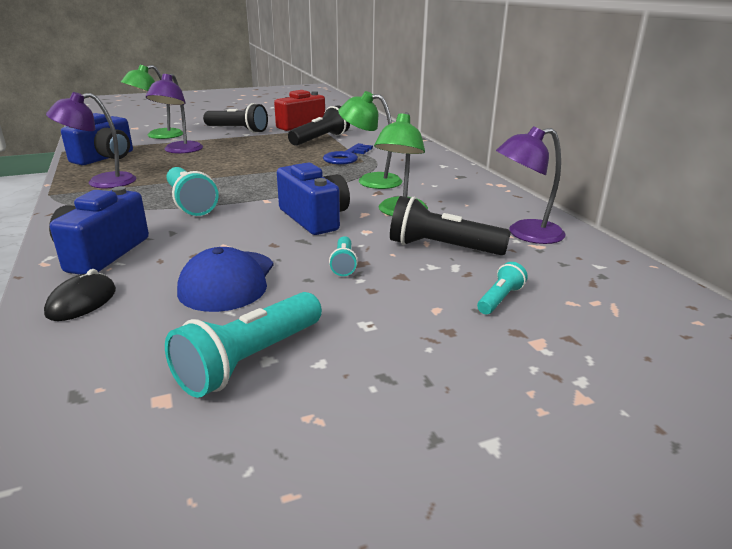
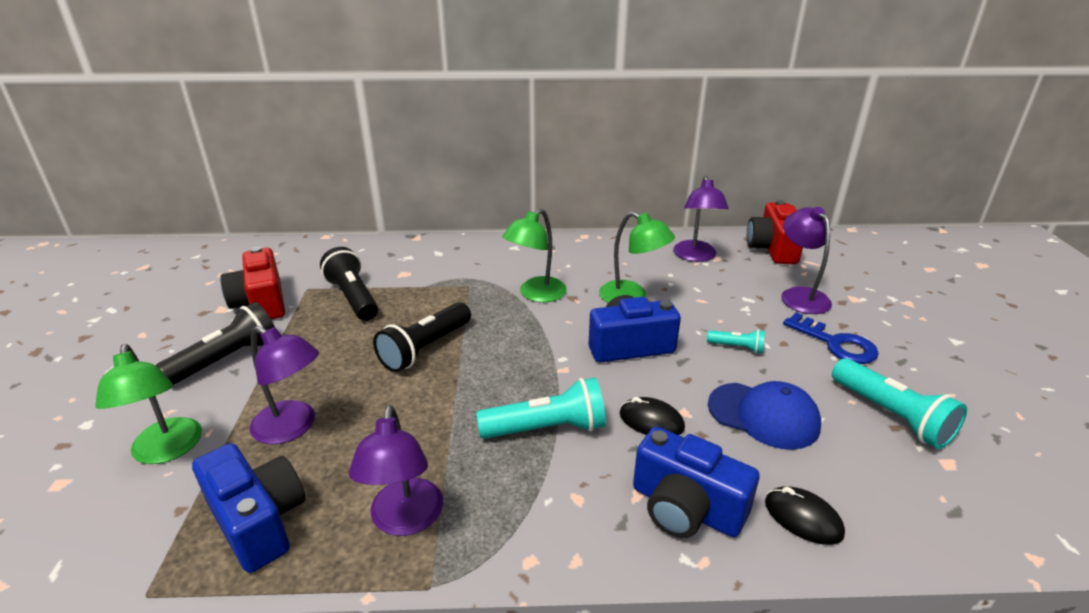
camera: 70 degrees left, 5 degrees up
(207, 234) = (651, 421): none -> black mouse
(346, 157) = (444, 293): blue key -> blue key (835, 343)
(442, 248) = (713, 296): black flashlight -> black flashlight (425, 349)
(500, 299) = (799, 295): turquoise flashlight -> purple lamp
(616, 278) = (772, 249): none -> red camera

